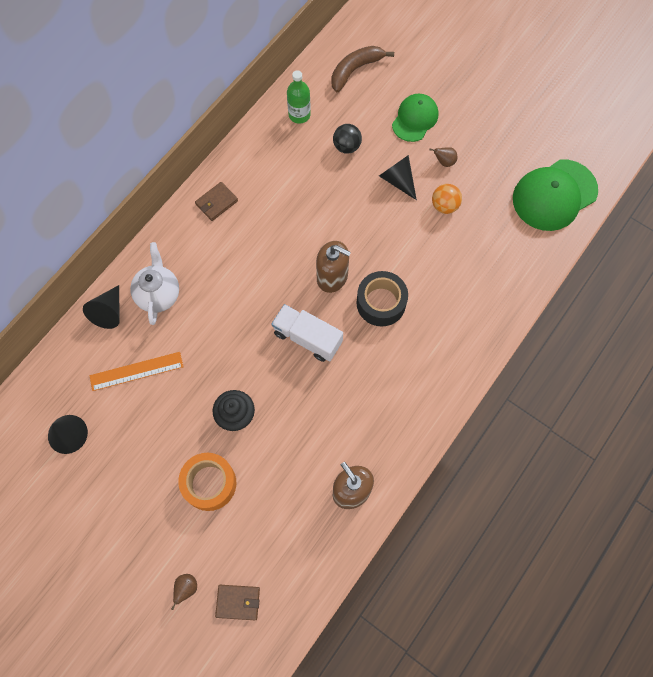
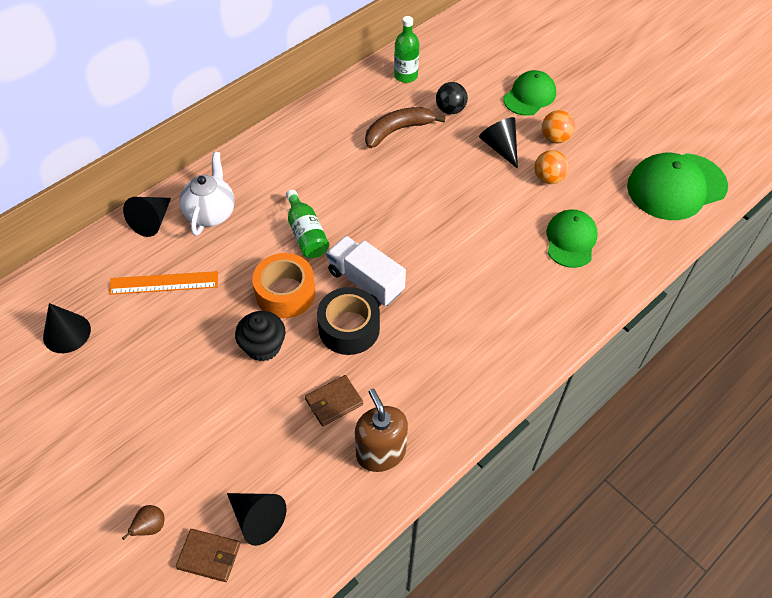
camera: 10 degrees right, 15 degrees down
(209, 483) = (212, 413): orange tape -> orange tape (285, 293)
(216, 202) = (298, 139): brown wallet -> brown wallet (334, 402)
(247, 300) = (306, 234): none -> green bottle
(268, 565) = (257, 519): none -> black cone
(332, 277) = (408, 226): brown soap dispenser -> none
(355, 70) = (473, 46): brown banana -> brown banana (398, 130)
(381, 303) = (458, 260): black tape -> black tape (349, 328)
(444, 162) = (555, 138): brown pear -> orange ball
(472, 266) = (570, 240): none -> green cap

